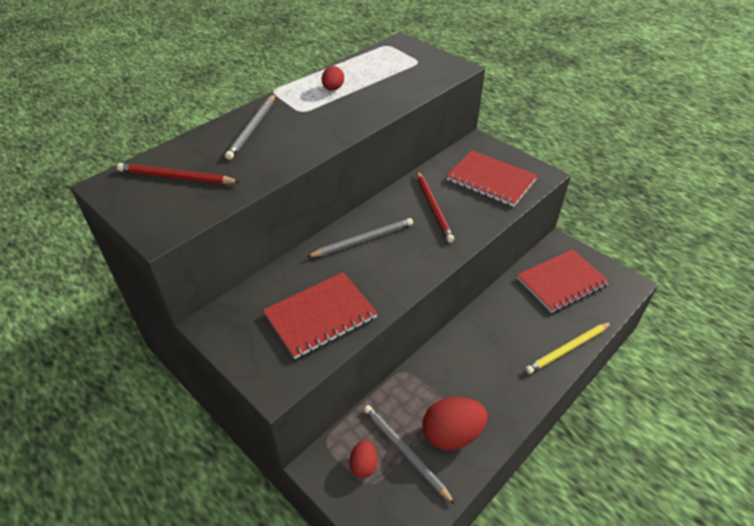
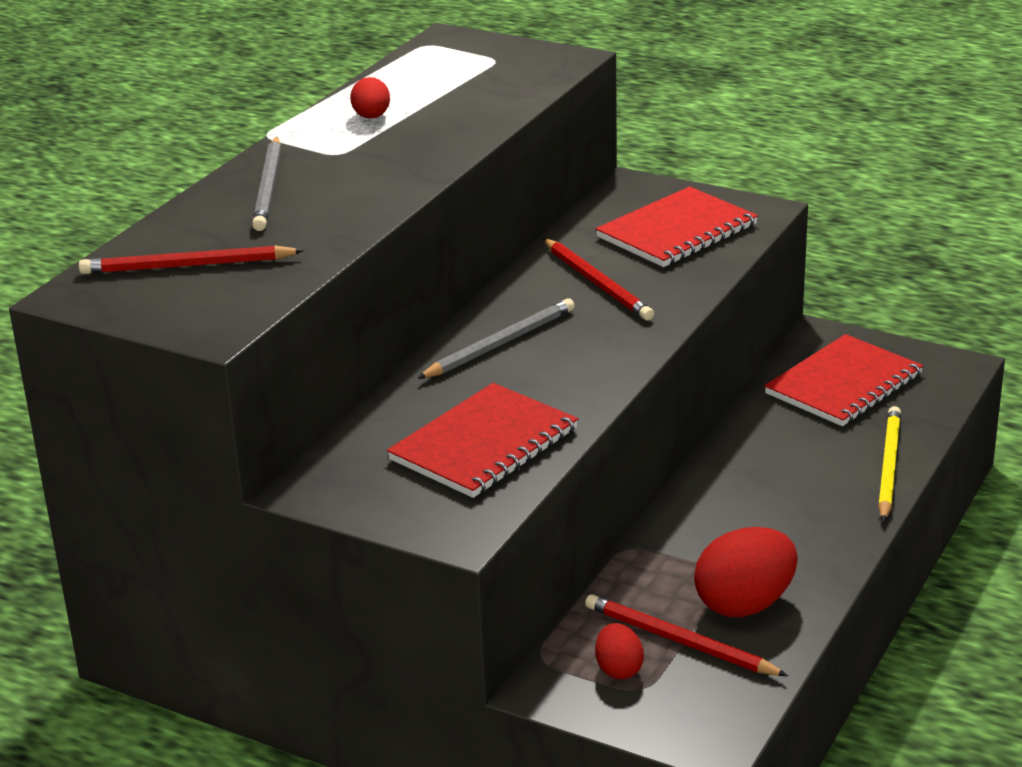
camera: 15 degrees left, 15 degrees down
(405, 452) = (679, 641): grey pencil -> red pencil
(491, 180) = (677, 231): red notebook -> red notebook turned 60 degrees counterclockwise
(568, 349) = (888, 466): yellow pencil -> yellow pencil turned 150 degrees clockwise

